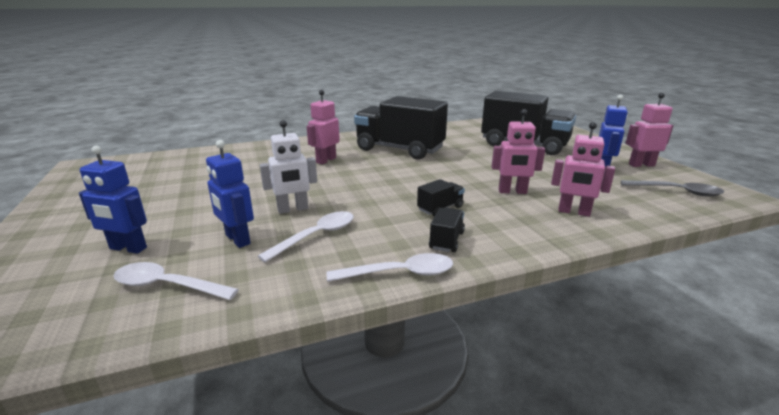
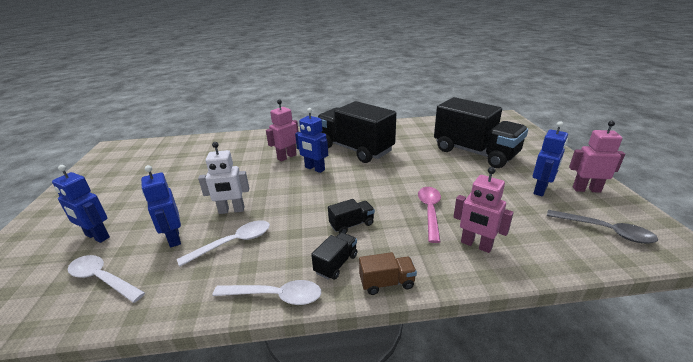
camera: 15 degrees right, 5 degrees up
(366, 168) = (314, 169): none -> blue robot
(509, 249) = (386, 283): none -> brown truck
(512, 191) = (430, 211): pink robot -> pink spoon

